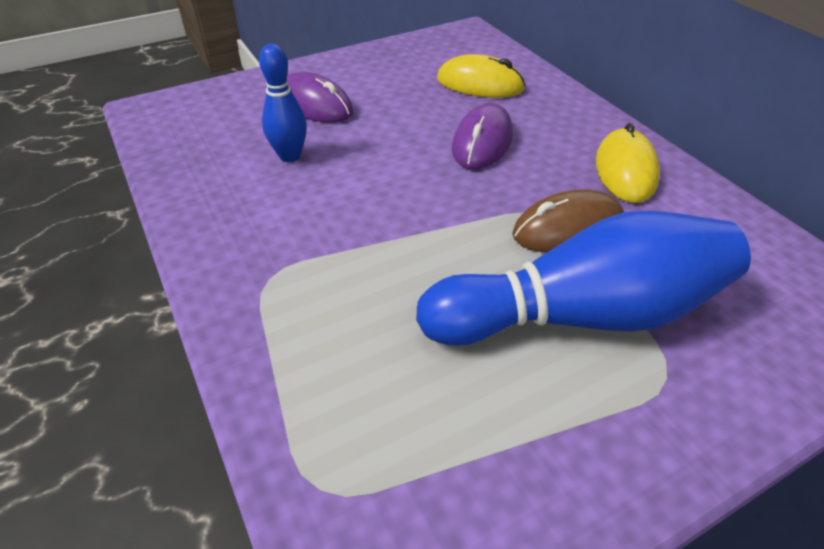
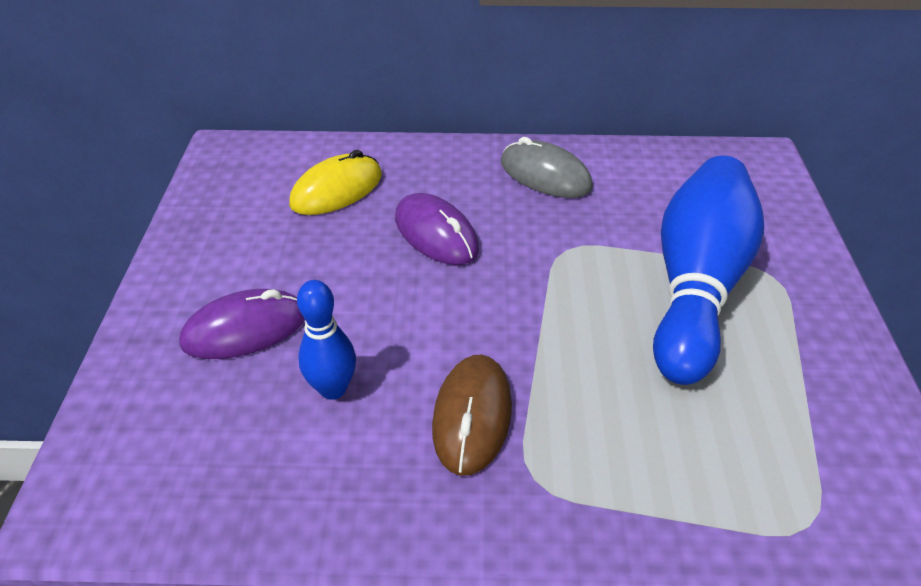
camera: 60 degrees left, 0 degrees up
(567, 228) = (594, 243): brown mouse -> brown mouse (472, 416)
(625, 170) = (545, 175): yellow mouse -> grey mouse

